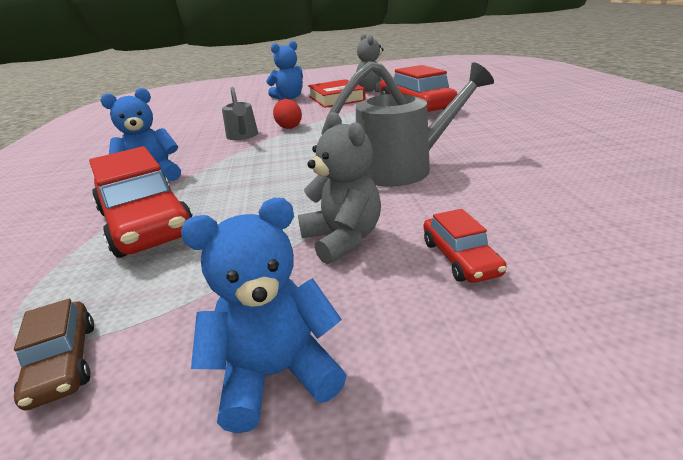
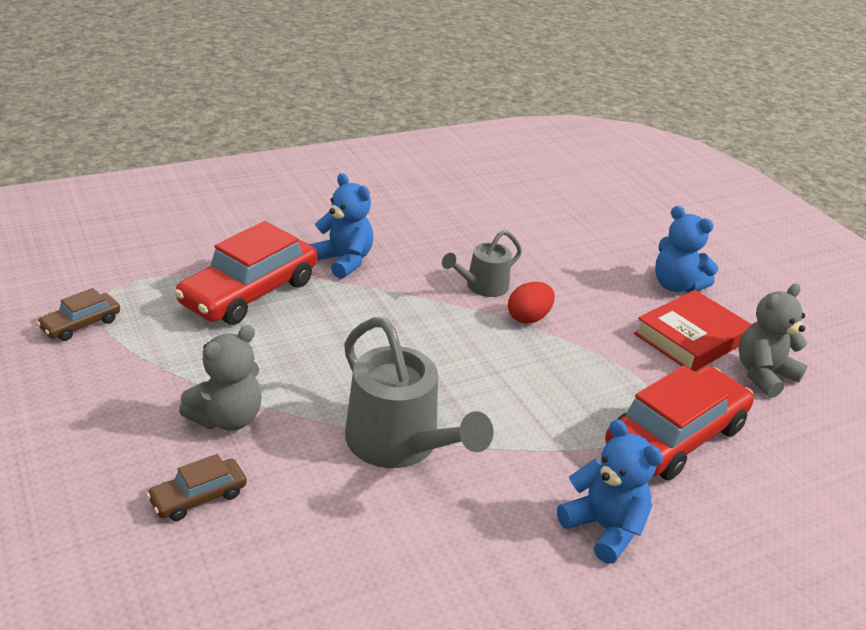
camera: 65 degrees right, 5 degrees up
(276, 374) = (66, 415): blue teddy bear -> blue teddy bear (604, 528)
(460, 258) = (198, 497): red car -> brown car

